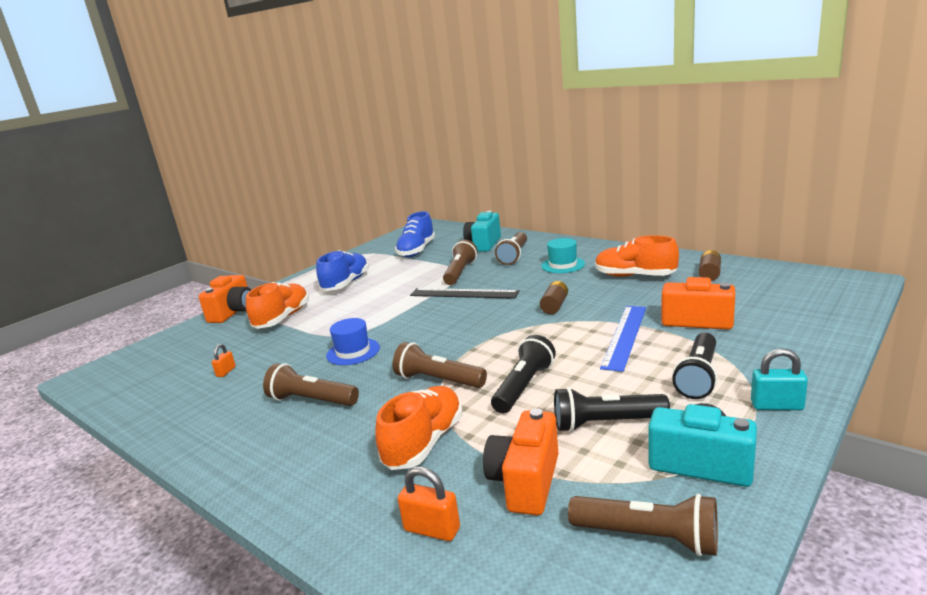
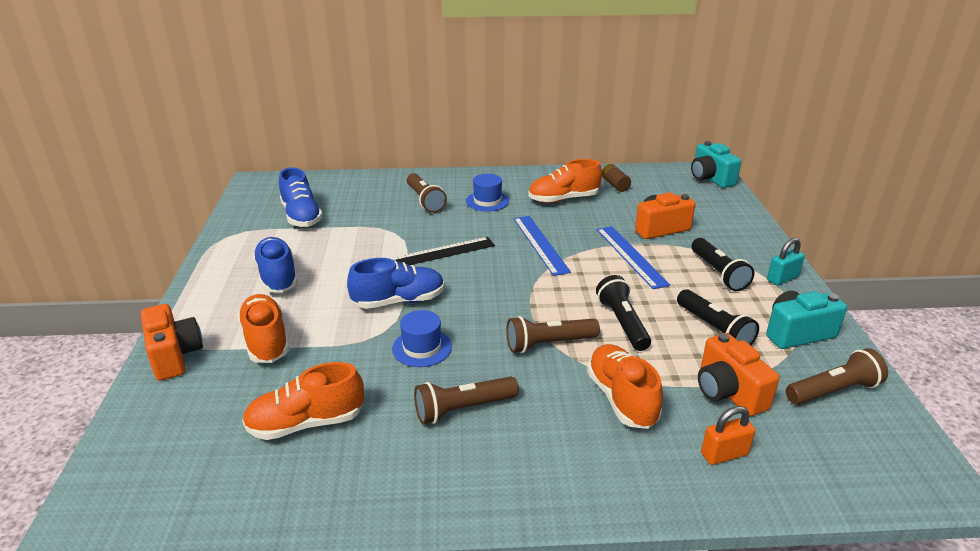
camera: 45 degrees left, 10 degrees up
(226, 372) = (306, 423): orange padlock -> orange shoe
(388, 318) = (399, 301): none -> blue shoe
(460, 272) = (396, 231): brown flashlight -> none
(483, 244) = (371, 193): turquoise camera -> turquoise camera (710, 178)
(554, 306) = (540, 244): brown battery -> blue ruler
(563, 265) = (487, 201): turquoise hat -> blue hat
(606, 423) = (714, 329): black flashlight -> black flashlight turned 75 degrees counterclockwise

